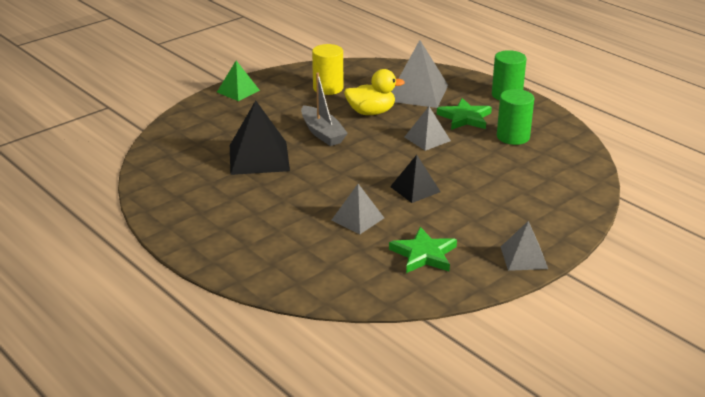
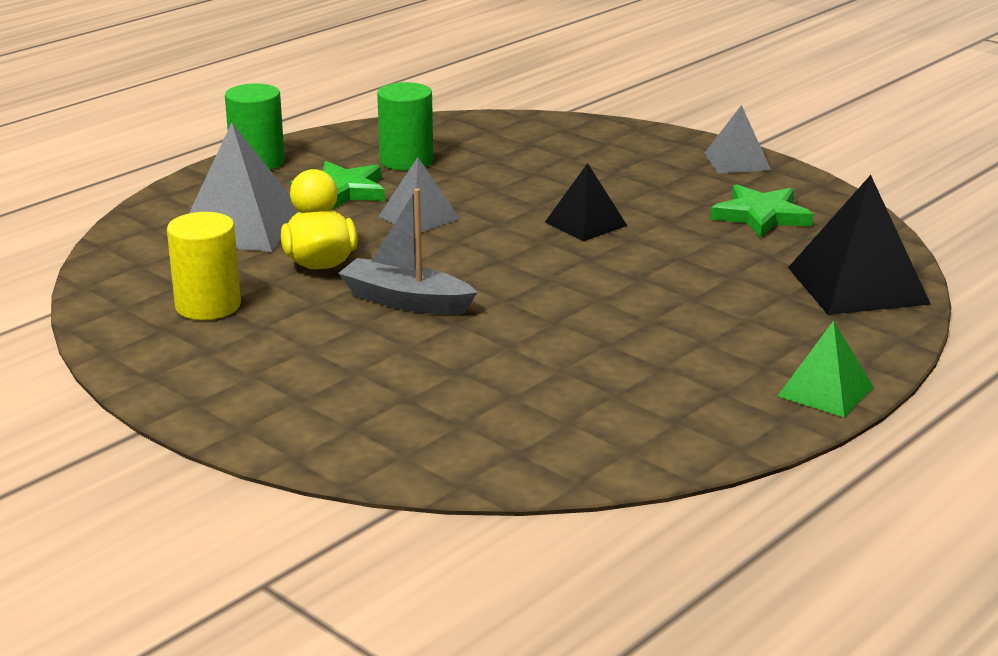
camera: 95 degrees left, 5 degrees down
(238, 91) = (208, 402): green pyramid -> green pyramid (825, 391)
(259, 158) = (511, 353): black pyramid -> black pyramid (858, 285)
(322, 133) = (406, 301): grey boat -> grey boat turned 120 degrees counterclockwise
(357, 219) = (688, 261): grey pyramid -> none

